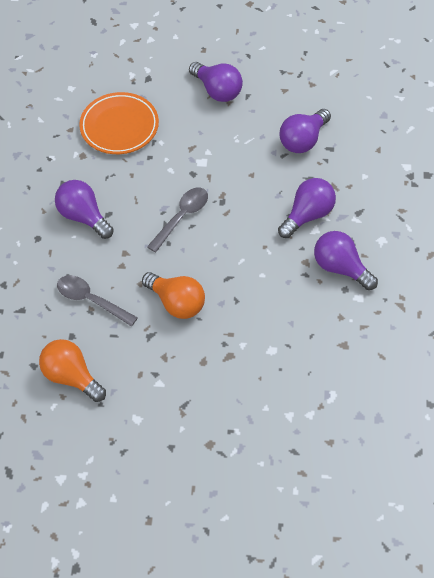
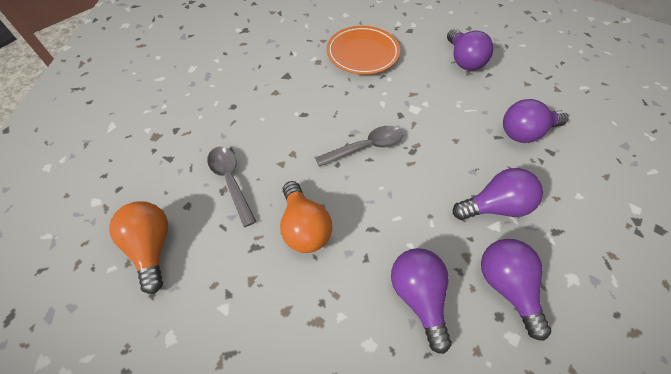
camera: 30 degrees right, 0 degrees up
(83, 216) = (282, 107): purple light bulb -> purple light bulb (418, 296)

